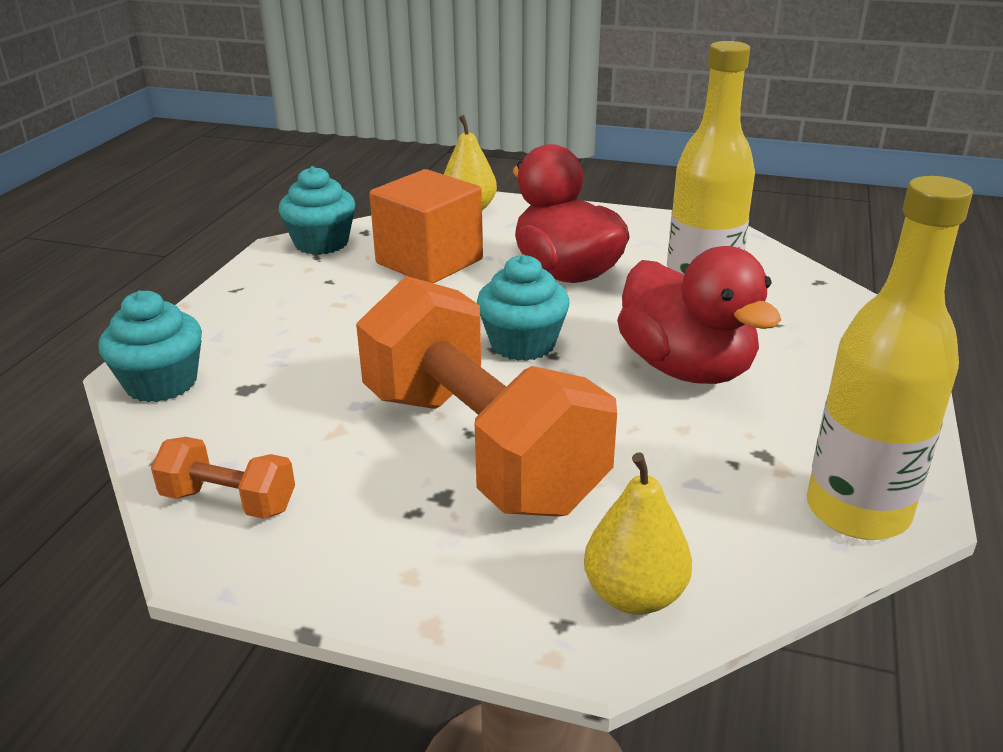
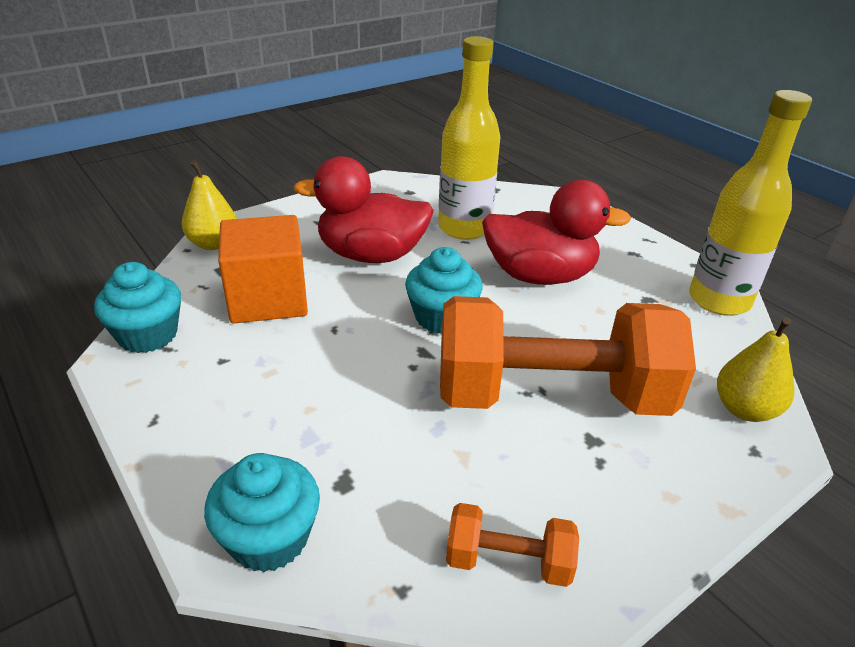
camera: 55 degrees left, 5 degrees up
(229, 501) = (508, 561): orange dumbbell -> orange dumbbell turned 45 degrees clockwise

